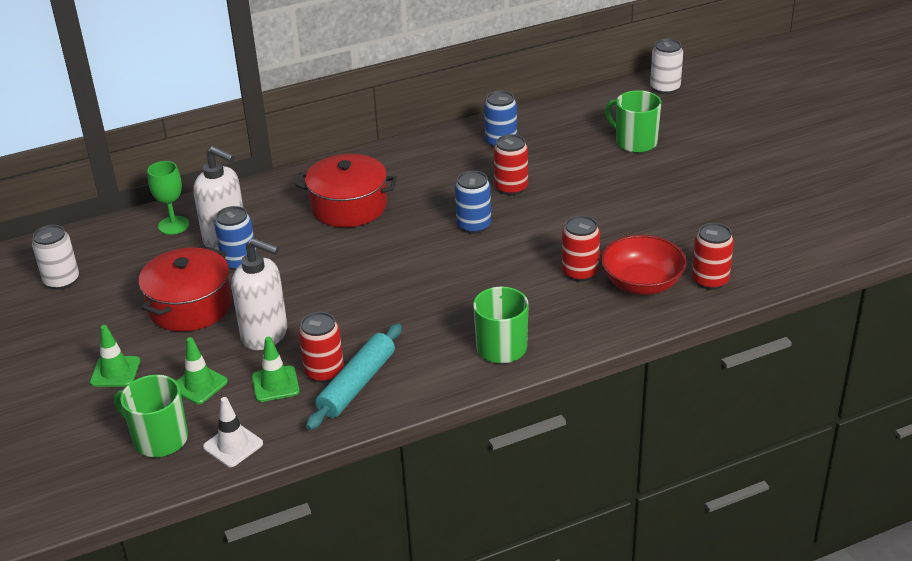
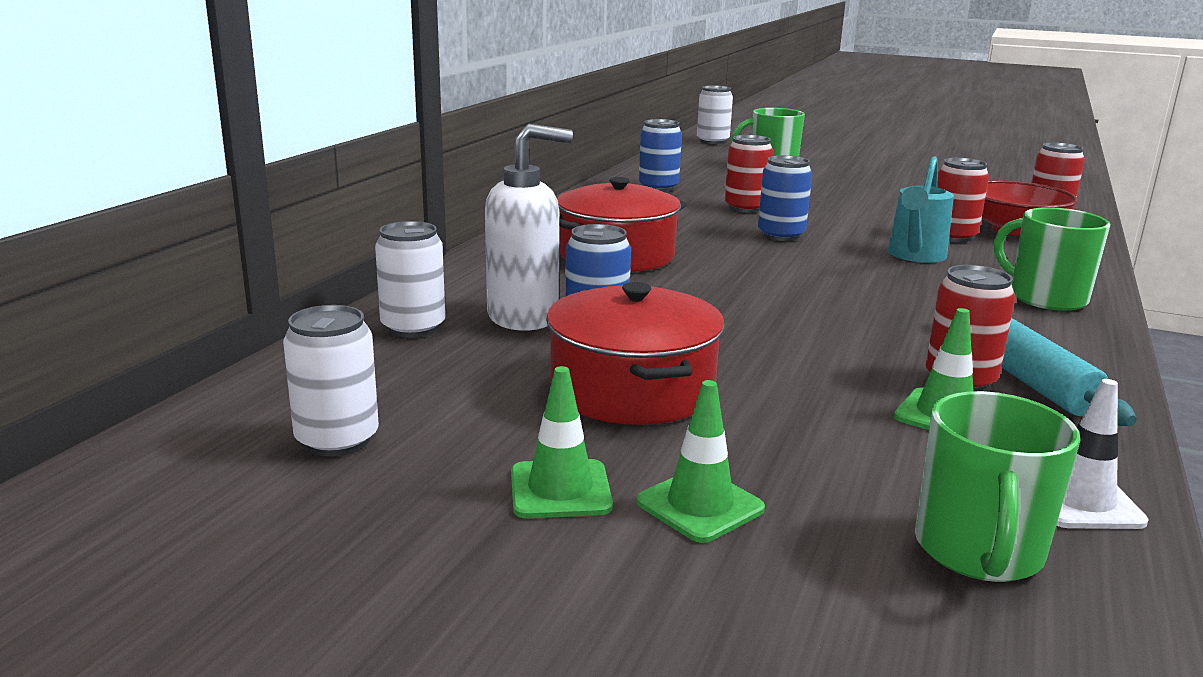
camera: 45 degrees left, 15 degrees down
(159, 439) = (978, 551): green mug -> green mug turned 60 degrees counterclockwise
(173, 225) = (413, 328): green goblet -> white can
(199, 385) = (859, 460): green traffic cone -> green traffic cone (560, 490)
(265, 335) = (804, 377): white soap dispenser -> none
(511, 279) = (915, 256): none -> turquoise watering can

